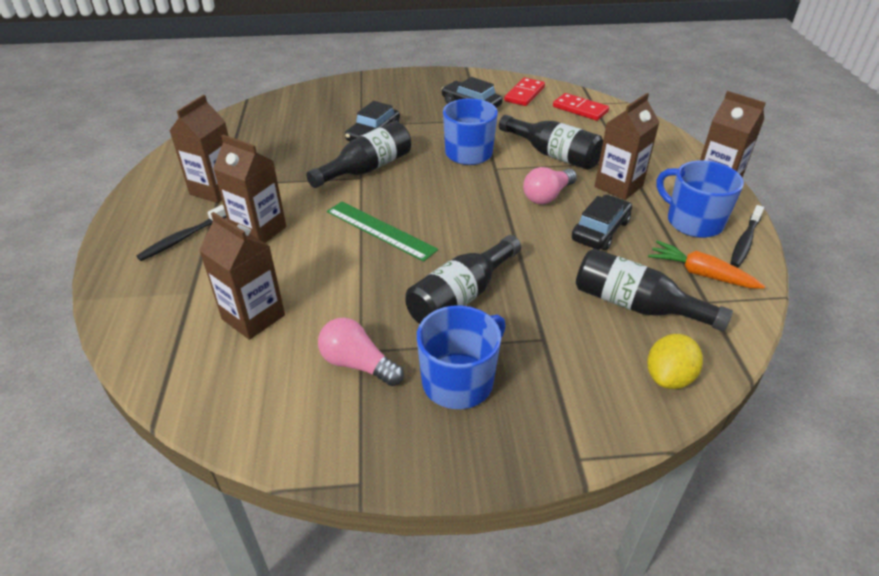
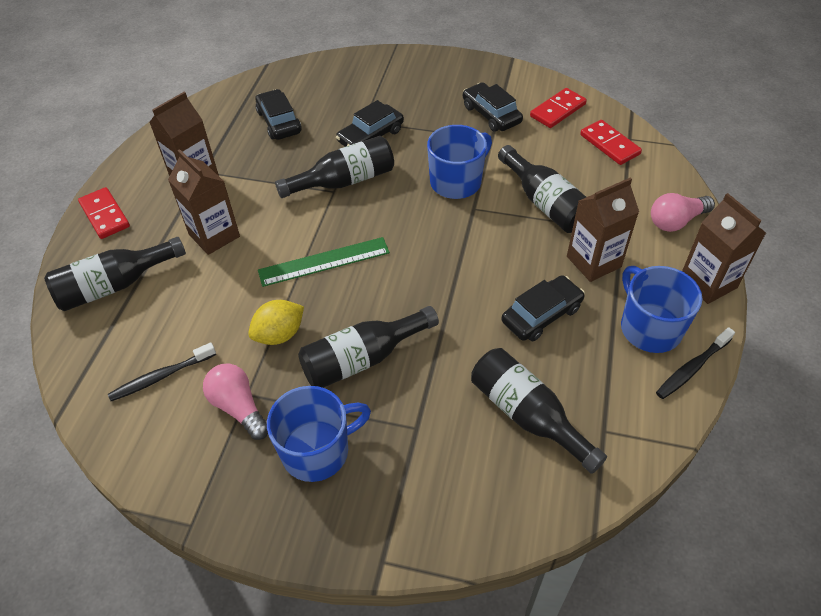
camera: 20 degrees right, 10 degrees up
(131, 236) = (104, 215): none -> red domino
(169, 291) = (115, 285): none -> black bottle
(182, 238) = (146, 229): black toothbrush -> black toothbrush (161, 377)
(253, 317) = (172, 332): brown carton -> none
(280, 137) = (279, 122): none -> black car
(380, 230) = (324, 261): green ruler -> green ruler turned 75 degrees counterclockwise
(547, 196) = (509, 257): pink light bulb -> pink light bulb (676, 221)
(668, 377) = (513, 505): yellow lemon -> yellow lemon (279, 334)
(700, 274) = (617, 395): orange carrot -> none

